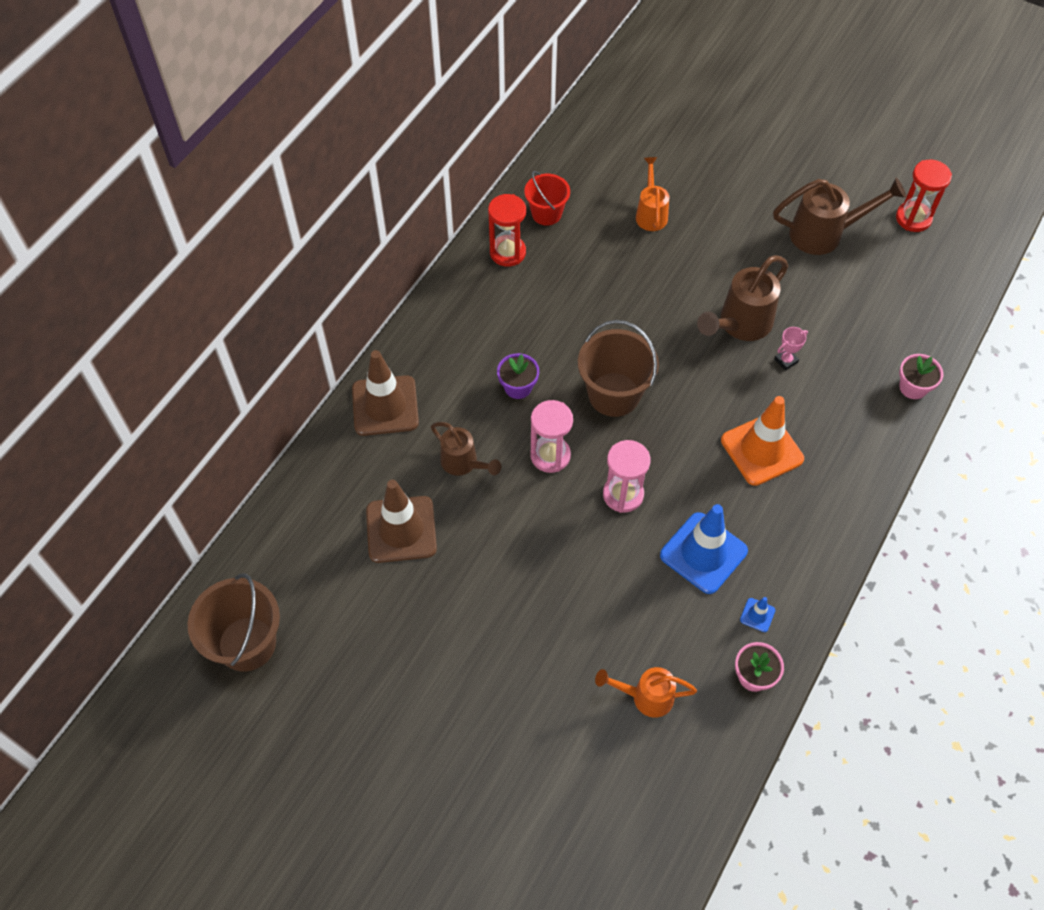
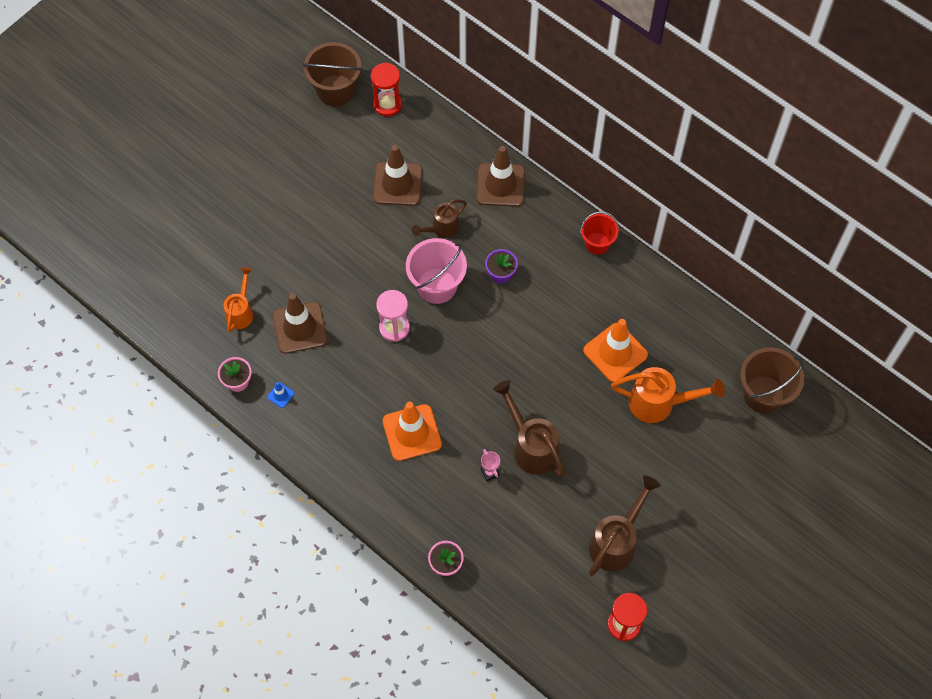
camera: 100 degrees right, 5 degrees up
(507, 252) = (632, 286): red hourglass -> red hourglass (387, 104)
(546, 213) = (669, 322): red bucket -> red bucket (597, 243)
(550, 455) = (437, 286): pink hourglass -> pink bucket
(598, 259) = (615, 352): none -> orange traffic cone
(614, 394) = (481, 339): brown bucket -> brown bucket (763, 394)
(651, 213) = (659, 403): orange watering can -> orange watering can, size x1.57
(651, 611) = (300, 328): none -> brown traffic cone
(703, 553) = (336, 371): blue traffic cone -> none
(825, 234) = (616, 541): brown watering can -> brown watering can turned 150 degrees counterclockwise

